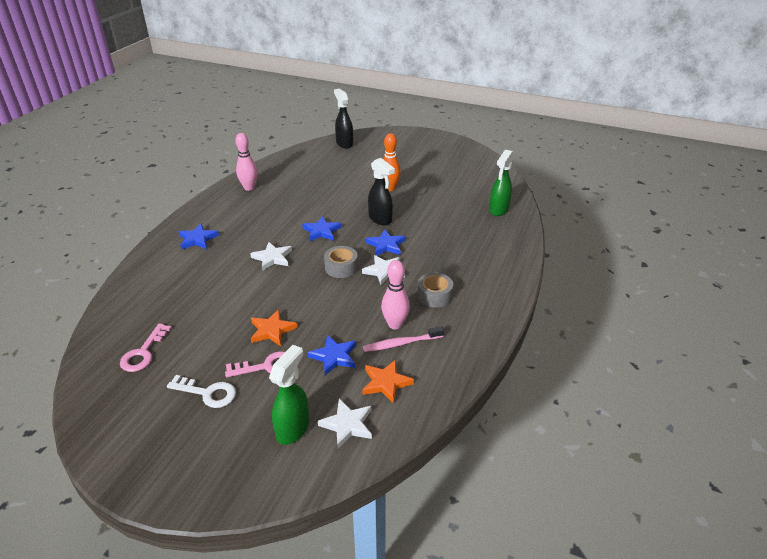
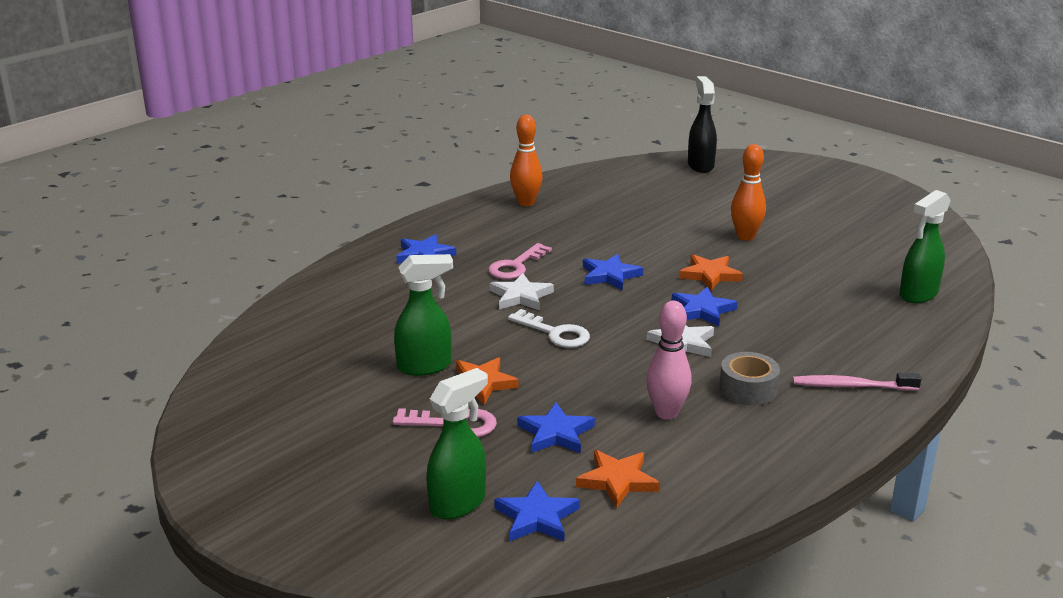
camera: 20 degrees right, 10 degrees down
(143, 352) = (297, 374): pink key -> pink key (516, 266)
(207, 393) = (361, 437): white key -> white key (555, 333)
(230, 325) = (425, 366): none -> green spray bottle
(249, 188) = (526, 203): pink bowling pin -> orange bowling pin
(341, 267) = (618, 326): grey tape -> none
(347, 425) = (536, 517): white star -> blue star
(380, 219) = (710, 275): black spray bottle -> orange star
(401, 343) = (665, 438): pink toothbrush -> pink toothbrush (851, 386)

